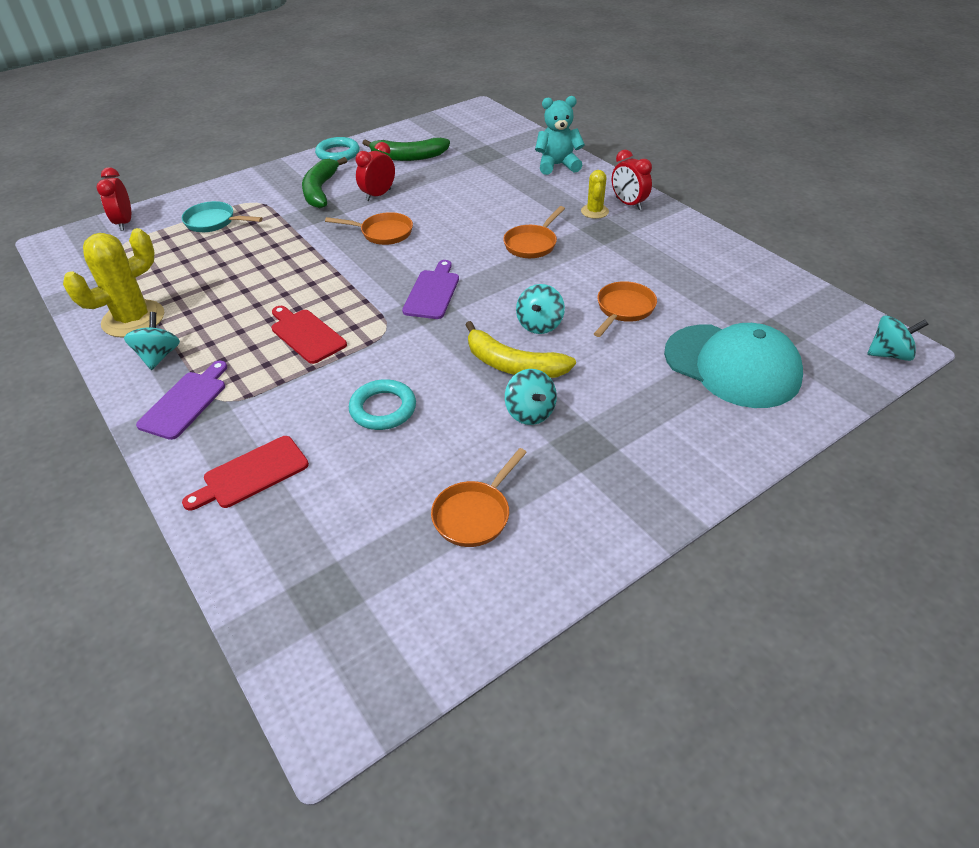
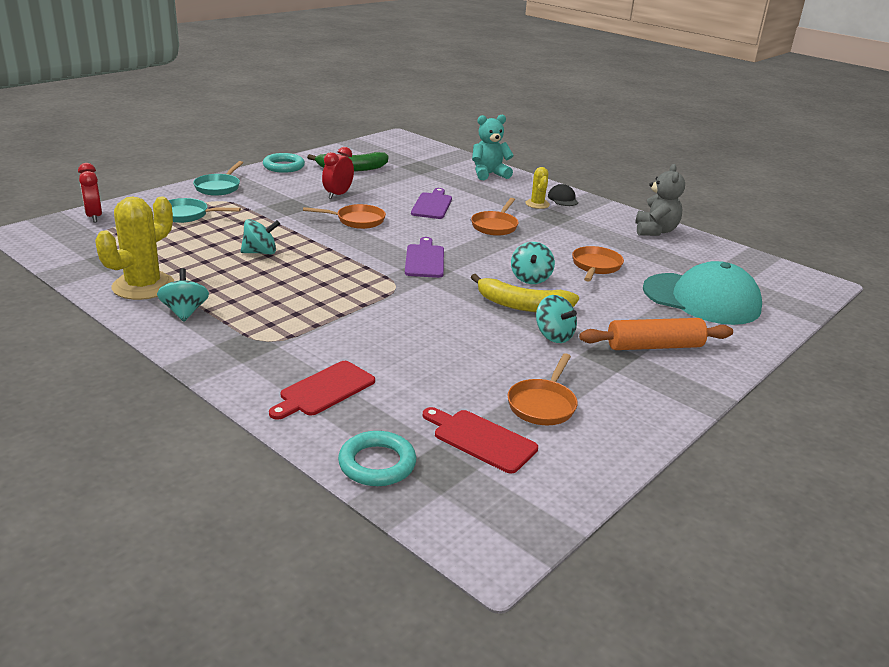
camera: 15 degrees left, 15 degrees down
(185, 402) = (231, 343): purple cutting board -> purple cutting board (432, 205)
(260, 183) = (219, 187): none -> turquoise pan
(306, 334) = (323, 292): red cutting board -> red cutting board (481, 439)
(320, 190) = (281, 192): green banana -> none
(383, 409) = (423, 339): turquoise ring -> turquoise ring (377, 464)
(628, 204) = (563, 199): red clock -> black cap
(642, 436) = (654, 346): none -> orange rolling pin
(720, 256) = (655, 231): none -> grey teddy bear
(889, 354) = (815, 288): turquoise spinning top -> turquoise spinning top (260, 252)

